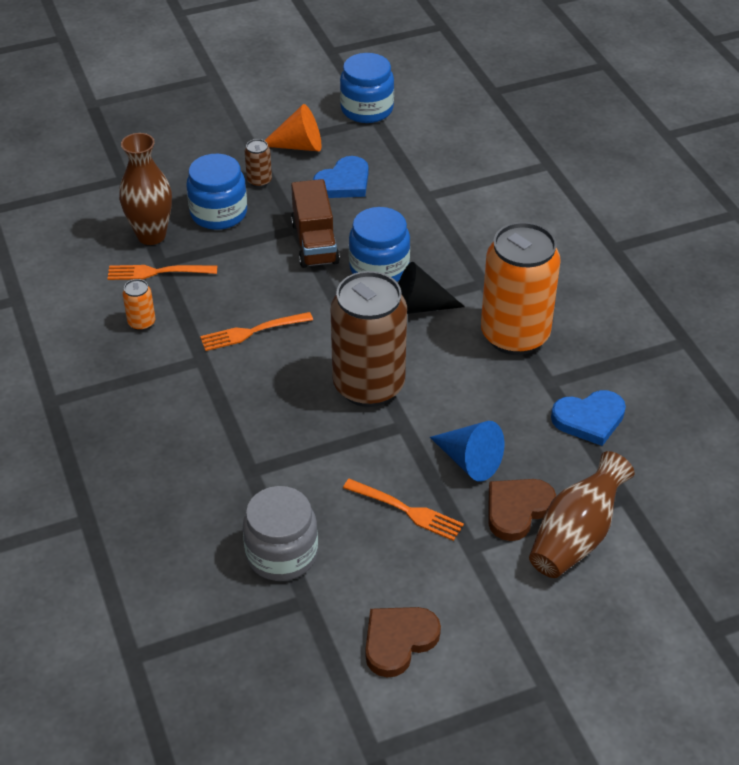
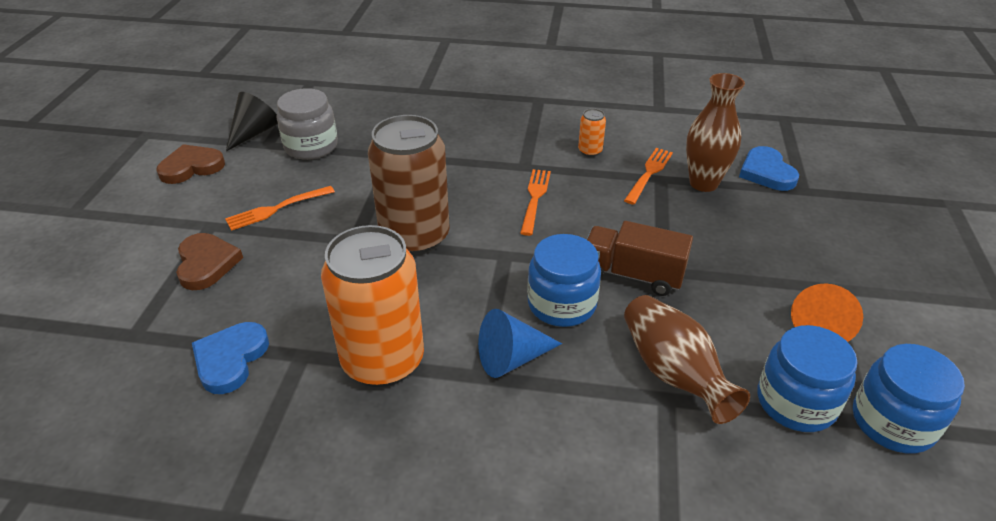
camera: 120 degrees right, 5 degrees down
(218, 213) = (717, 229): blue jar -> blue jar (796, 402)
(259, 181) = (760, 272): brown can -> none
(344, 182) = (728, 335): blue heart -> blue heart (766, 172)
(398, 641) = (191, 167): brown heart -> brown heart turned 105 degrees counterclockwise
(419, 306) = (483, 309): black cone -> black cone (254, 133)
(469, 461) = (279, 259): blue cone -> blue cone (512, 358)
(576, 536) = (144, 284): brown vase -> brown vase (673, 373)

